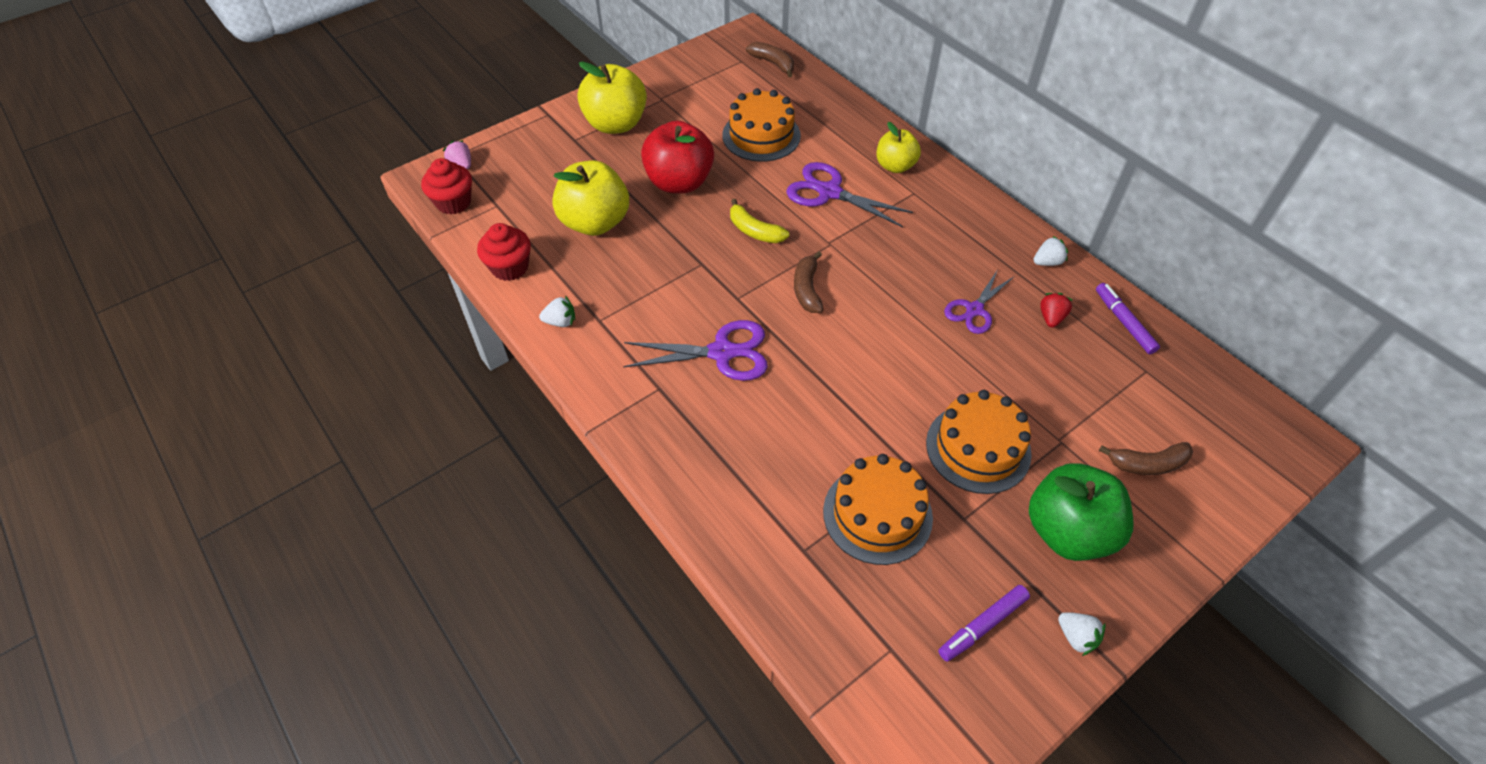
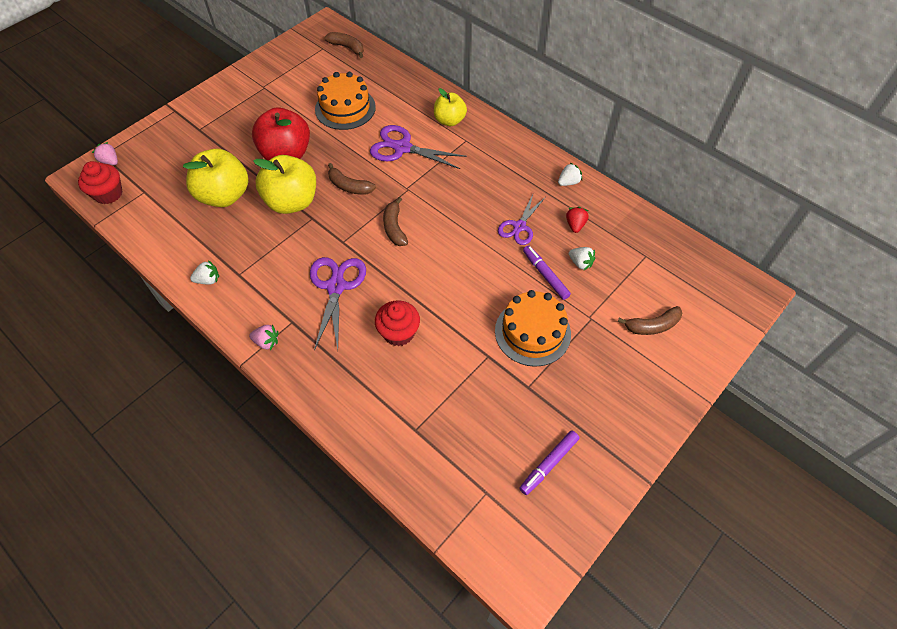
camera: 10 degrees left, 5 degrees up
(510, 267) = (162, 241): red cupcake -> red cupcake (398, 332)
(615, 124) = (230, 112): yellow apple -> yellow apple (292, 202)
(623, 409) = (266, 342): none -> pink strawberry
(722, 352) = (336, 286): purple scissors -> purple scissors turned 75 degrees counterclockwise
(755, 231) = (349, 186): yellow banana -> brown banana
(877, 514) = (465, 394): orange cake -> none
(1068, 531) = (602, 385): green apple -> none
(1076, 637) = (614, 461): white strawberry -> white strawberry (580, 263)
(1124, 322) = (627, 221): purple marker -> purple marker (545, 275)

